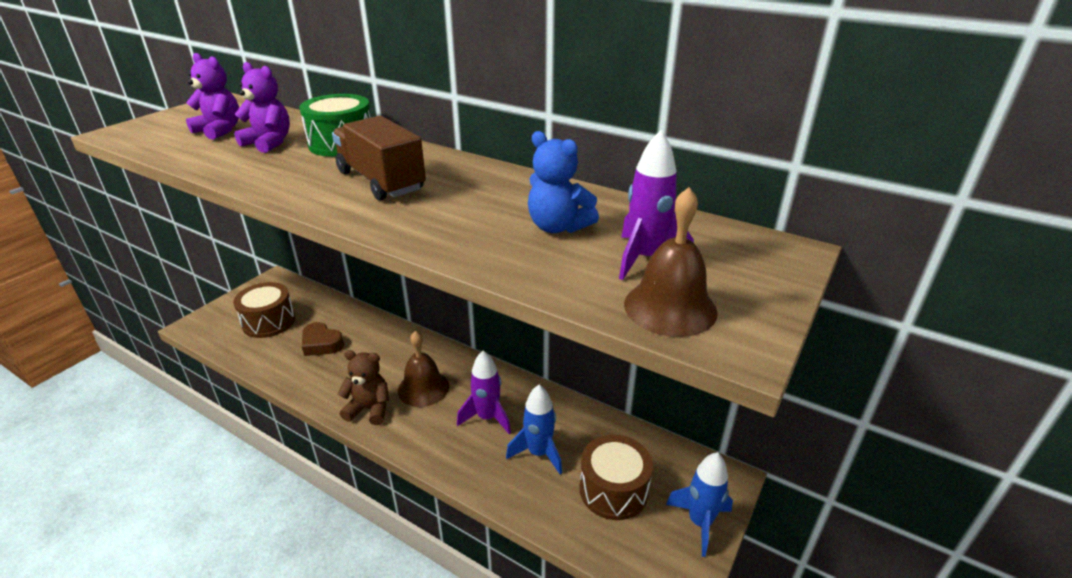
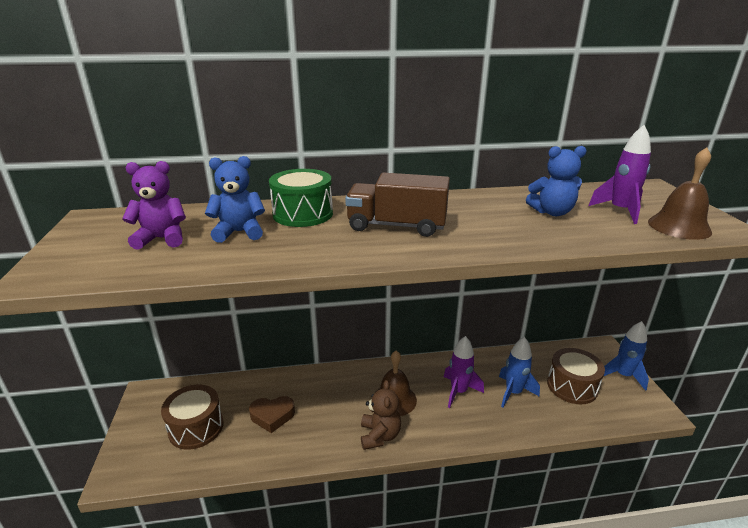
camera: 40 degrees left, 5 degrees down
(269, 143) = (239, 232): purple teddy bear -> blue teddy bear
(369, 409) = (379, 436): brown teddy bear -> brown teddy bear turned 120 degrees clockwise

